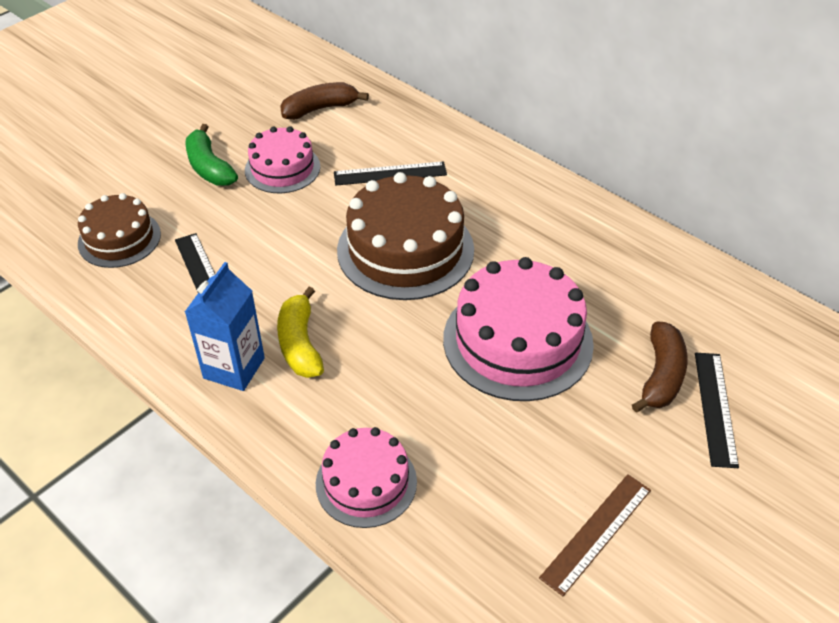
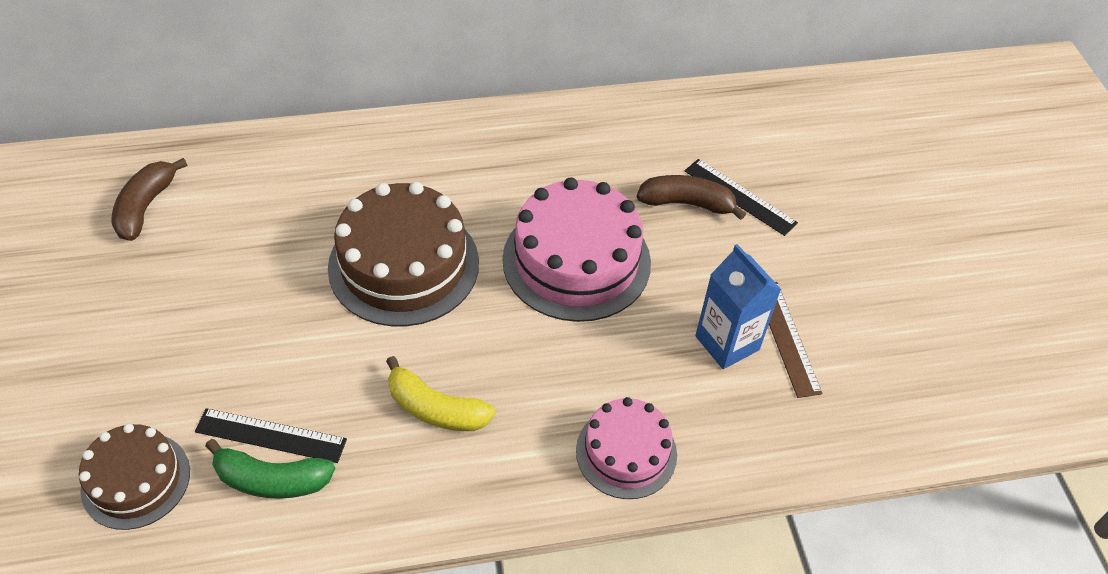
camera: 55 degrees left, 5 degrees up
(209, 167) = (120, 343): green banana -> green banana (272, 480)
(234, 368) = (415, 476): blue carton -> blue carton (727, 343)
(282, 168) = (195, 286): pink cake -> none
(390, 173) = (298, 214): black ruler -> none
(661, 375) = (686, 203): brown banana -> brown banana turned 45 degrees counterclockwise

